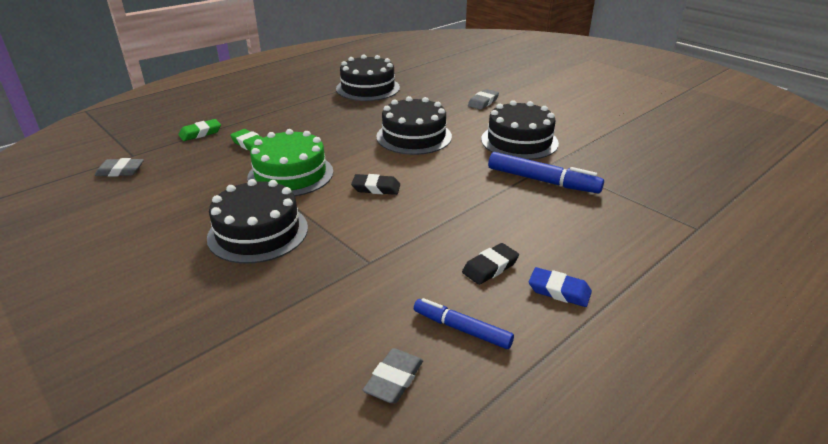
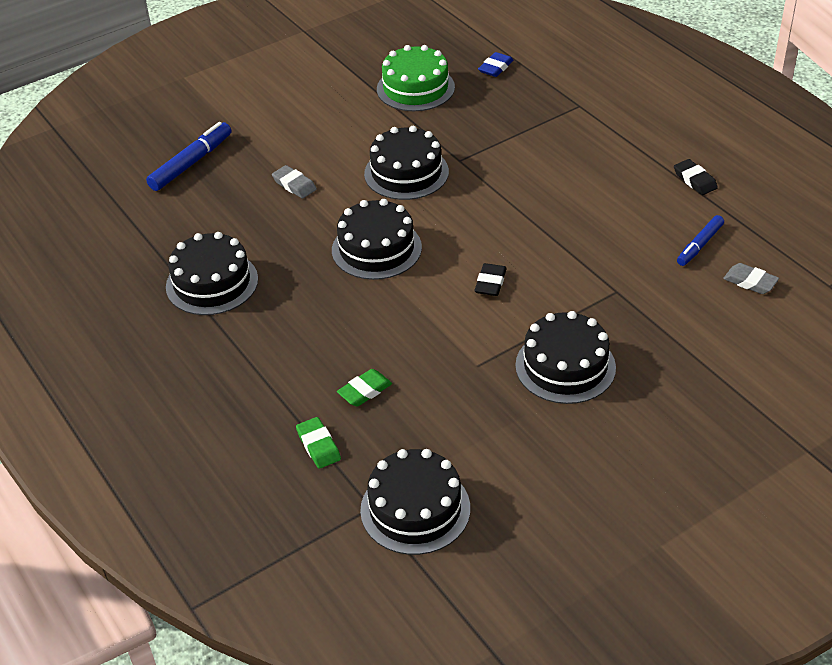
camera: 80 degrees left, 10 degrees up
(120, 171) = (415, 509): grey eraser -> black cake
(290, 174) = (450, 349): green cake -> green cake (415, 88)
(490, 267) = (626, 222): black eraser -> black eraser (695, 180)
(542, 181) = (492, 171): blue marker -> blue marker (191, 163)
(559, 291) = (657, 191): blue eraser -> blue eraser (495, 67)

